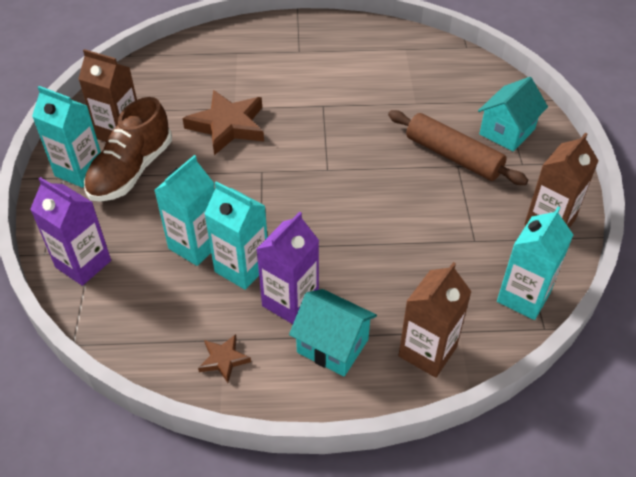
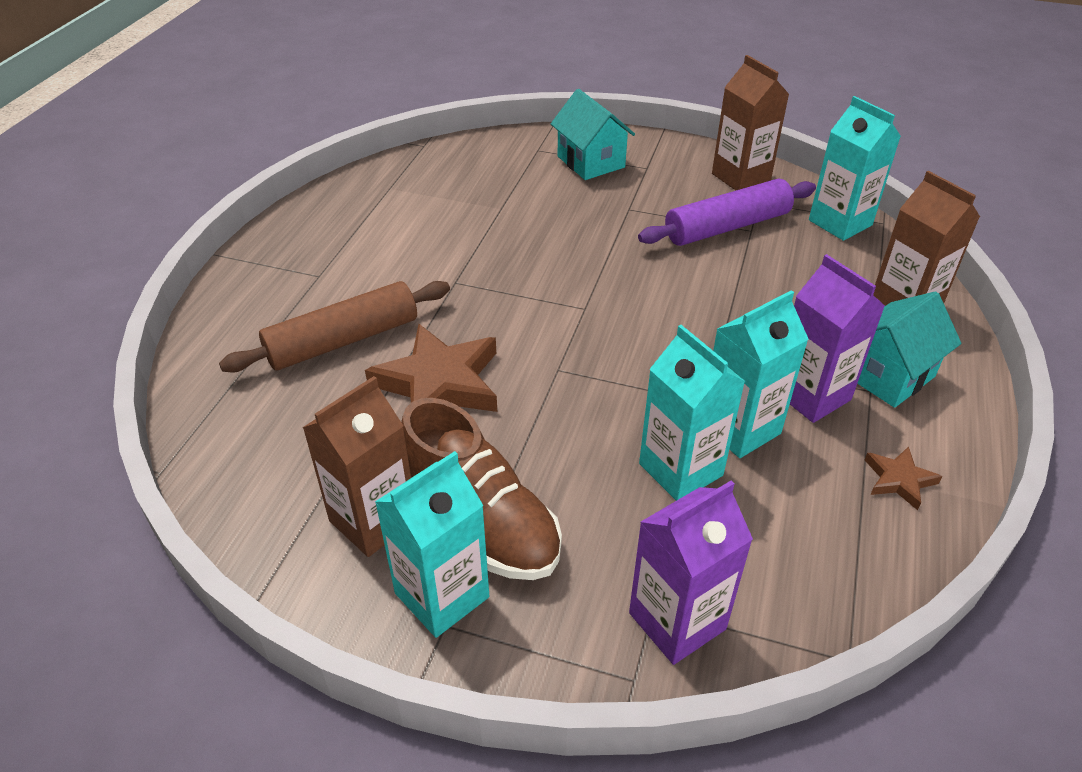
camera: 70 degrees left, 5 degrees down
(453, 156) = (612, 207): brown rolling pin -> brown rolling pin (343, 340)
(469, 225) = (727, 227): none -> purple rolling pin

